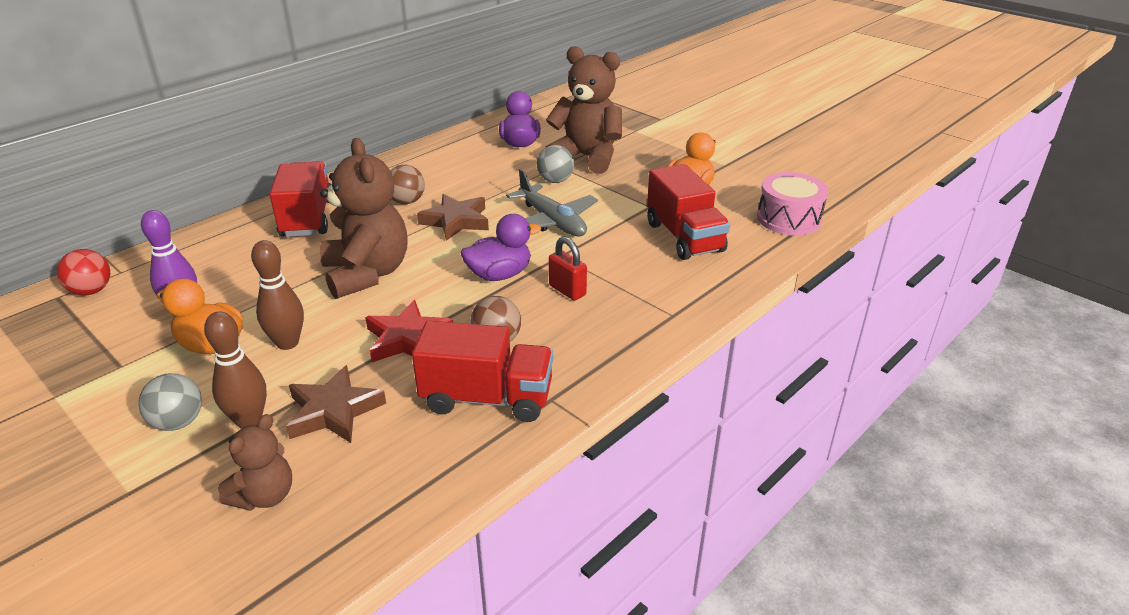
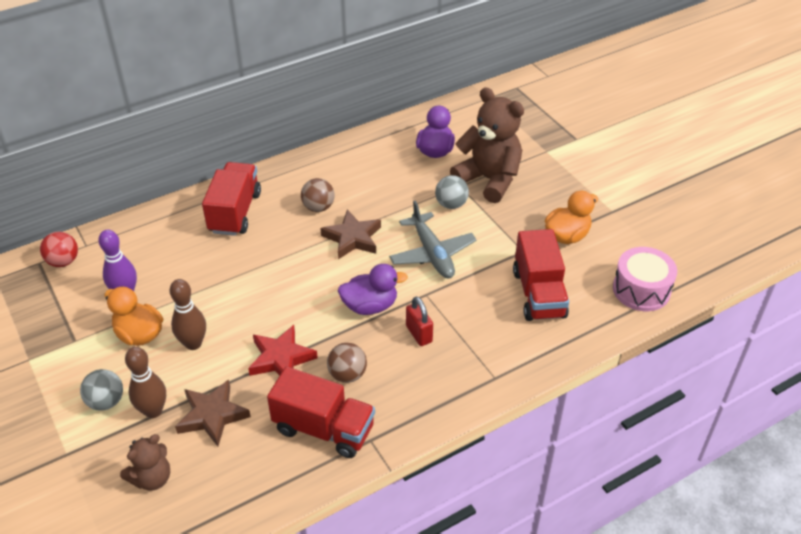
camera: 15 degrees right, 10 degrees up
(367, 274) = (267, 284): brown teddy bear -> none

